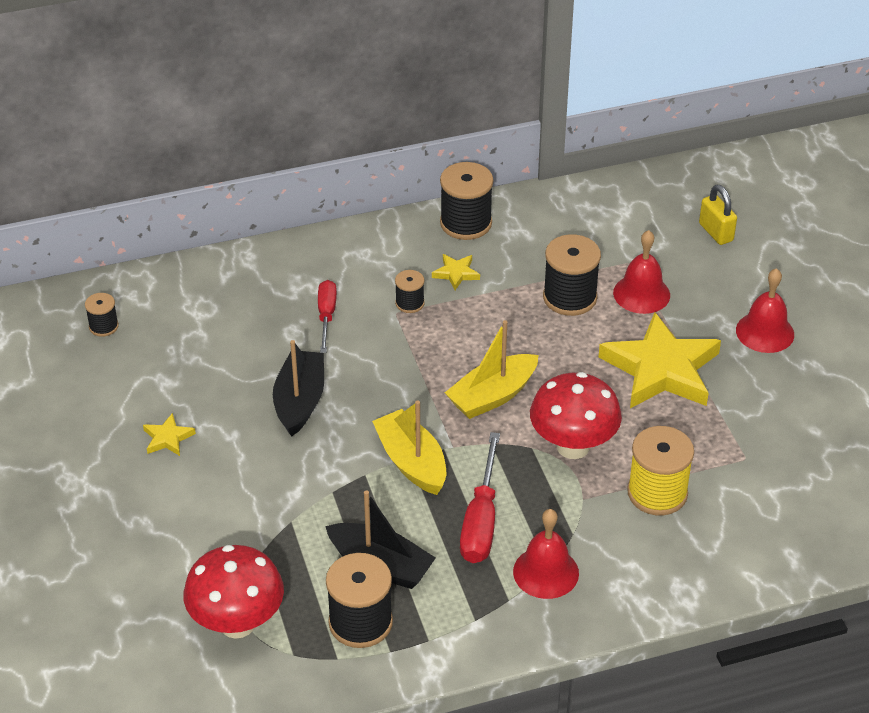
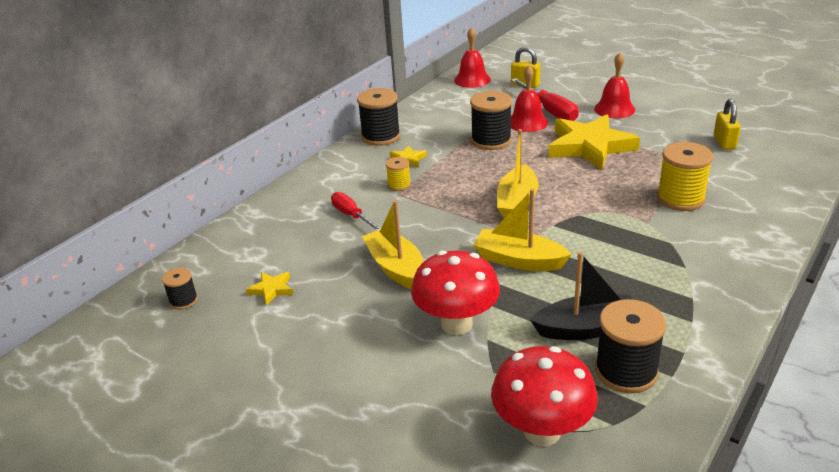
camera: 35 degrees left, 10 degrees down
(168, 438) = (323, 341): yellow star -> yellow star (271, 289)
(300, 401) = (396, 268): black boat -> yellow boat
(410, 303) = (399, 185): black spool -> yellow spool
(481, 520) = (608, 266): red screwdriver -> red screwdriver (549, 111)
(546, 572) = (688, 270): red bell -> red bell (472, 80)
(573, 446) = (601, 202): red mushroom -> red mushroom (456, 324)
(816, 454) = (724, 142): none -> yellow padlock

